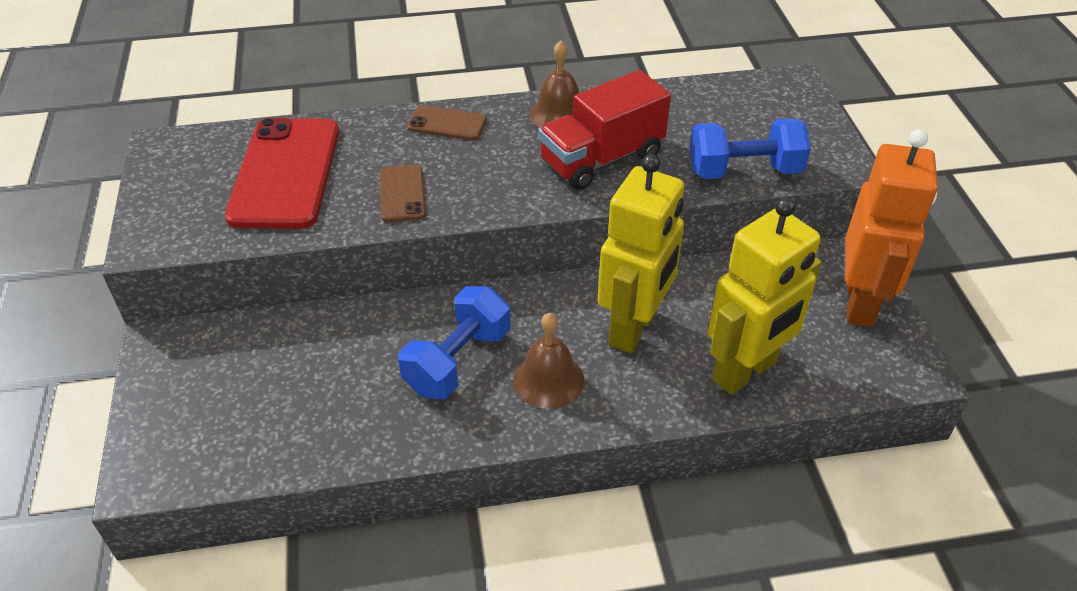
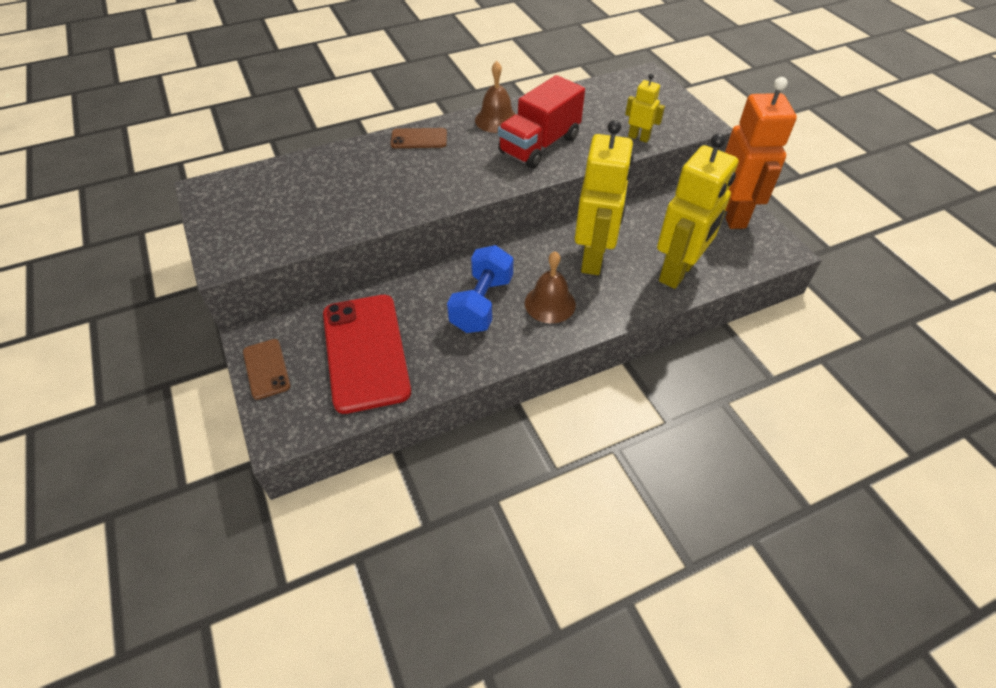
camera: 15 degrees left, 5 degrees up
(285, 173) = (312, 193): red phone -> red phone (365, 352)
(402, 193) = (407, 192): brown phone -> brown phone (266, 369)
(744, 171) = (638, 137): blue dumbbell -> yellow robot

